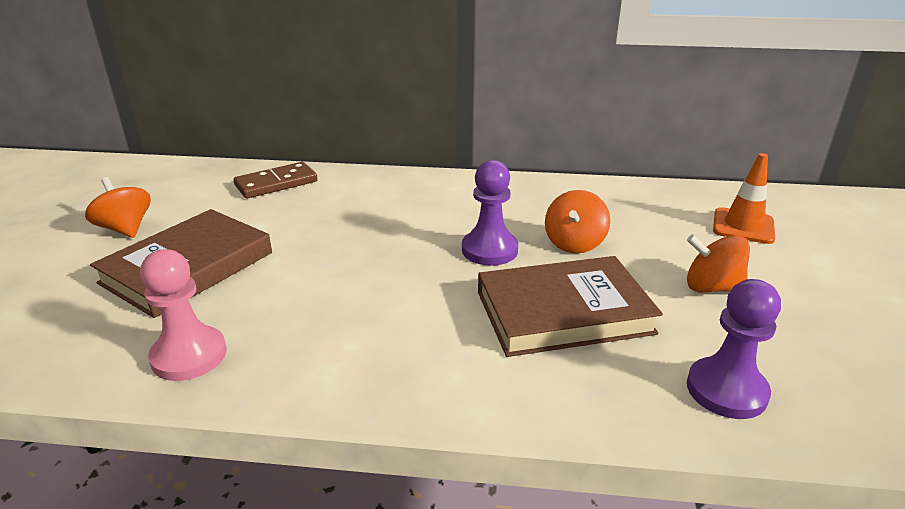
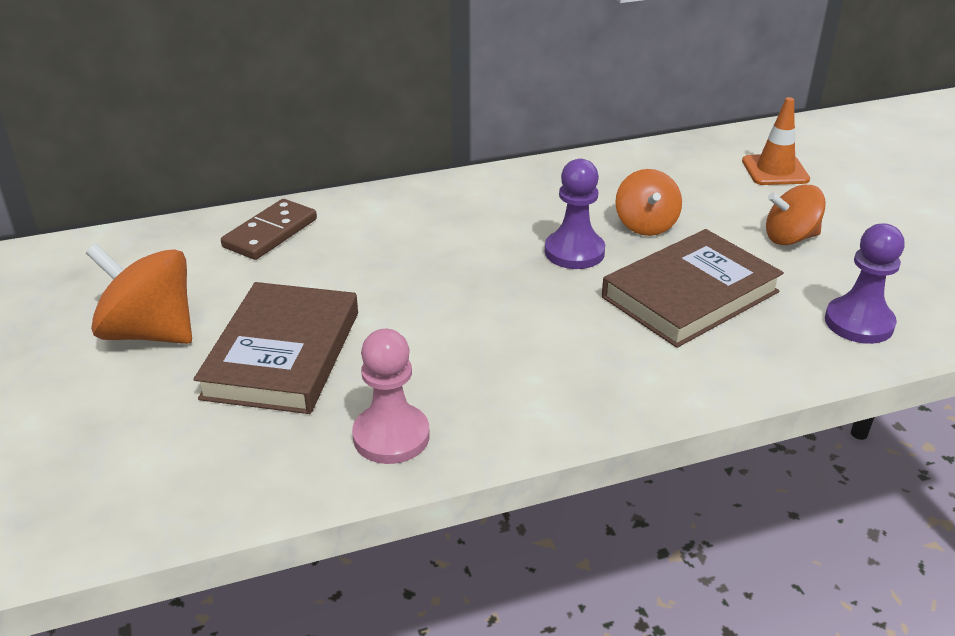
camera: 25 degrees left, 5 degrees up
(125, 229) = (150, 332): orange spinning top -> orange spinning top, size x1.50

